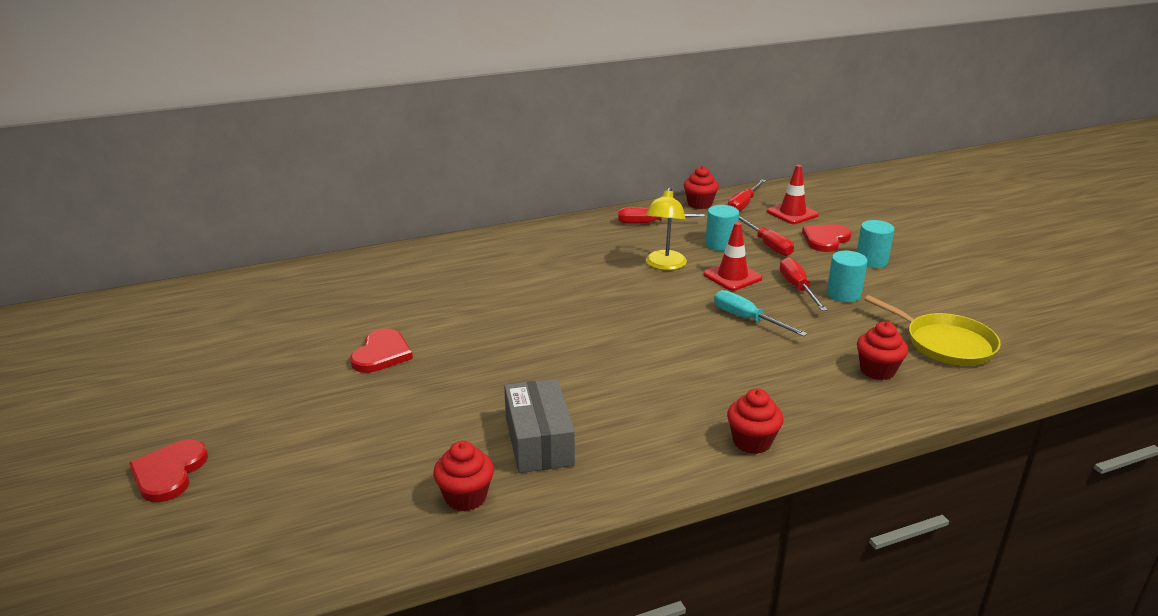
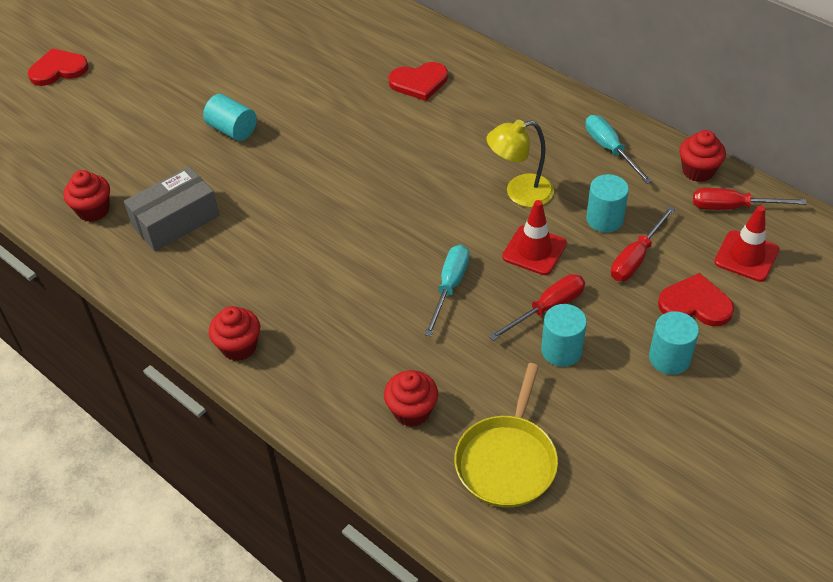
camera: 65 degrees right, 20 degrees up
(381, 354) = (243, 89): red heart -> red heart (419, 82)
(437, 374) = (232, 130): none -> turquoise cylinder
(649, 223) = (610, 149): red screwdriver -> turquoise screwdriver

